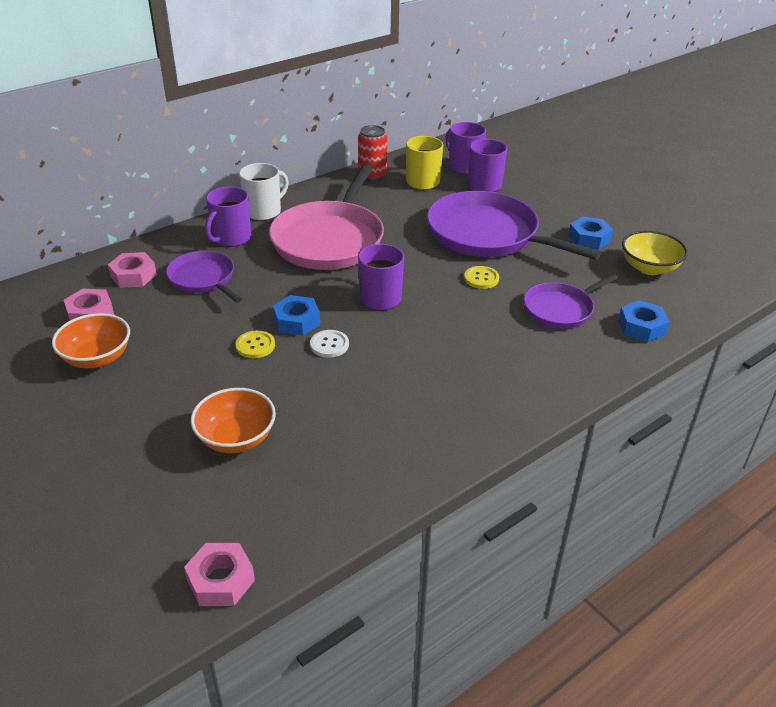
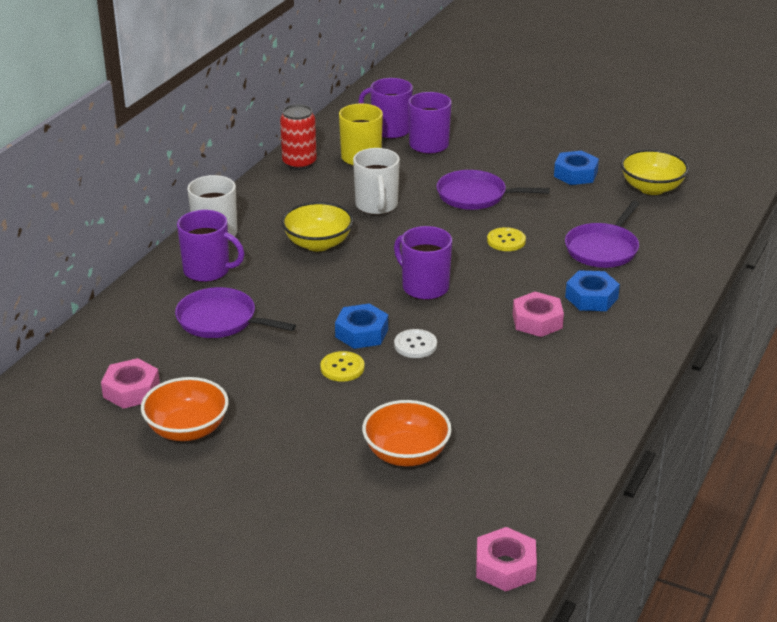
camera: 25 degrees left, 5 degrees down
(133, 275) = (137, 339): pink nut -> pink nut (537, 321)
(231, 238) = (208, 271): purple mug -> purple mug turned 75 degrees counterclockwise
(329, 240) = (318, 243): pink pan -> yellow bowl
(401, 222) = (376, 206): none -> white mug
(487, 235) = (475, 196): purple pan -> purple pan, size x0.55
(641, 327) = (686, 245): blue nut -> blue nut (591, 298)

